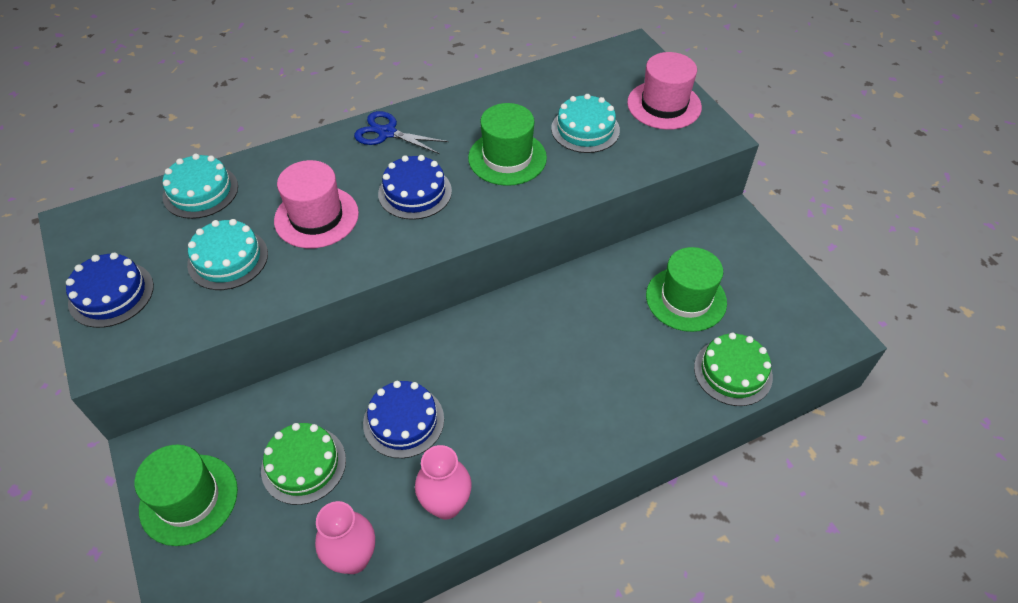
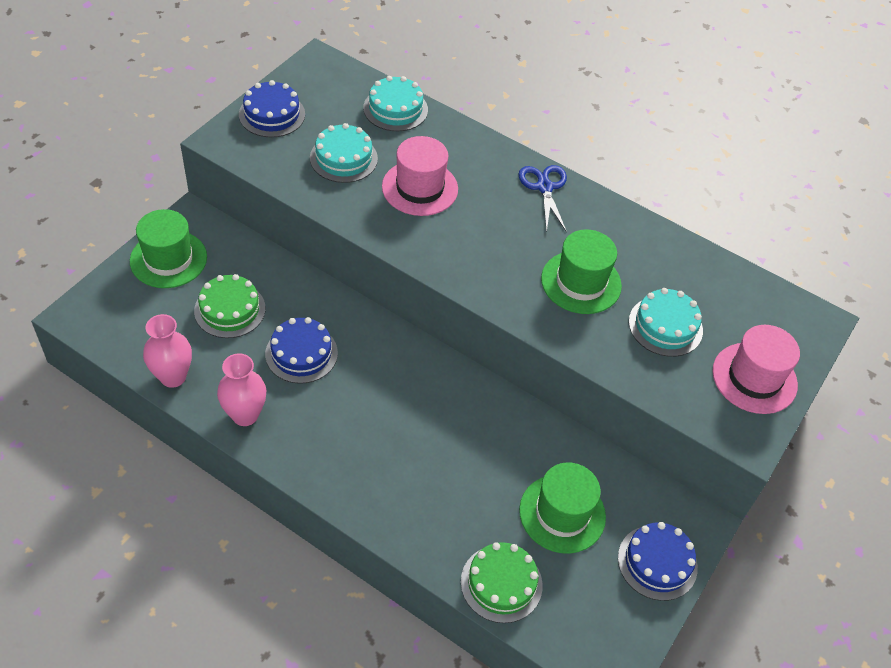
camera: 55 degrees right, 0 degrees up
(415, 192) = (491, 236): blue cake -> blue cake (657, 562)

